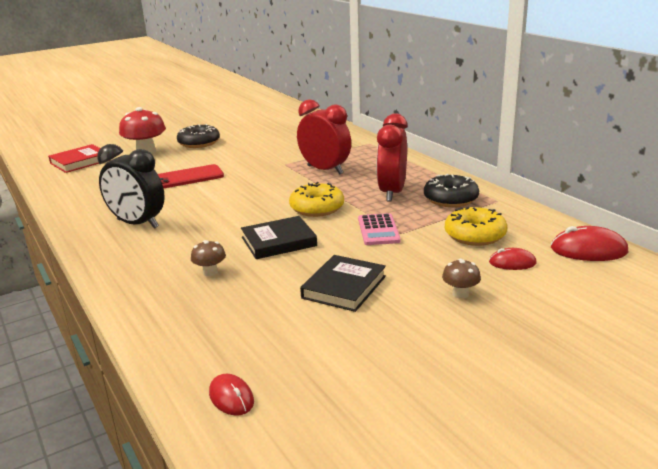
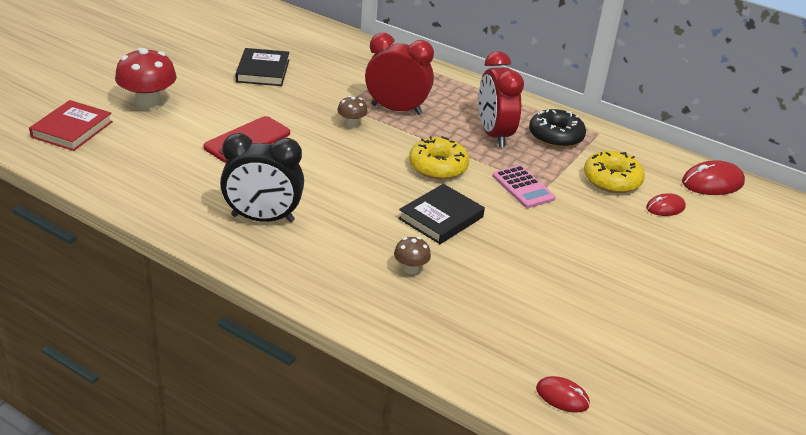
camera: 30 degrees left, 10 degrees up
(199, 143) = (202, 80): black donut -> none
(344, 287) = (551, 262): black book -> black book (263, 71)
(460, 294) = (651, 250): brown mushroom -> brown mushroom (351, 124)

